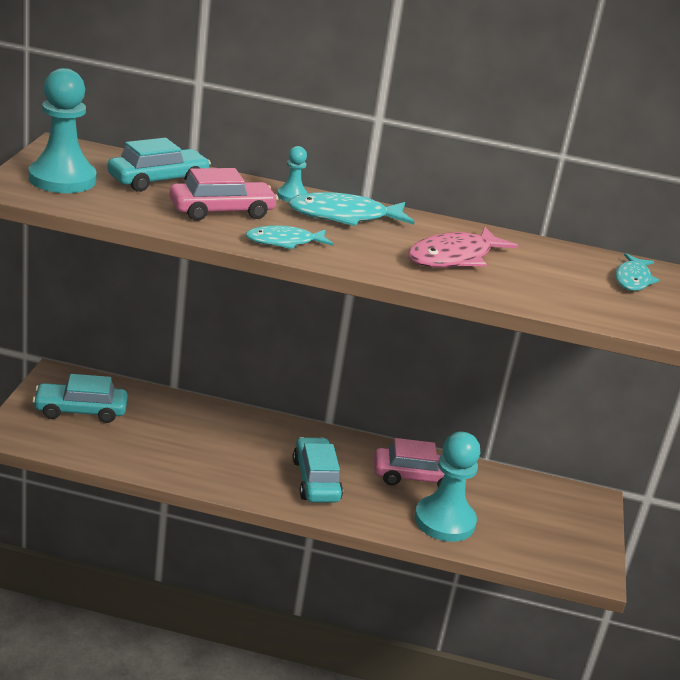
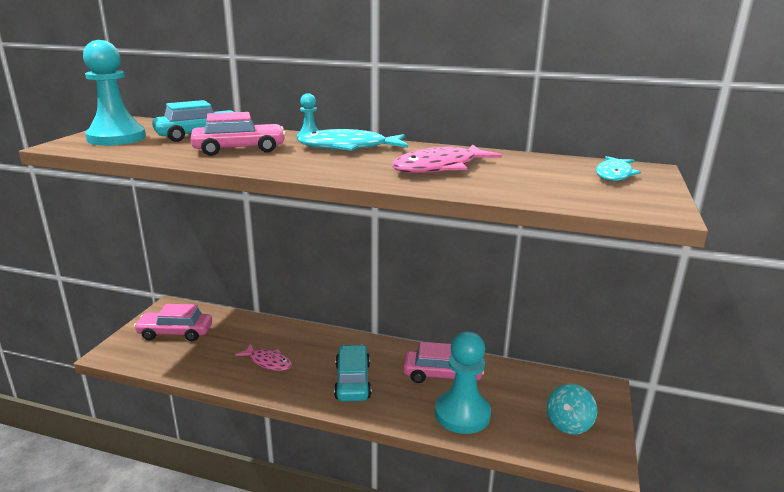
camera: 10 degrees right, 5 degrees down
(80, 411) = (175, 333): turquoise car -> pink car
(210, 453) = (268, 362): none -> pink fish
(284, 242) = (282, 165): turquoise fish -> none
(557, 535) = (568, 424): none -> turquoise spinning top

